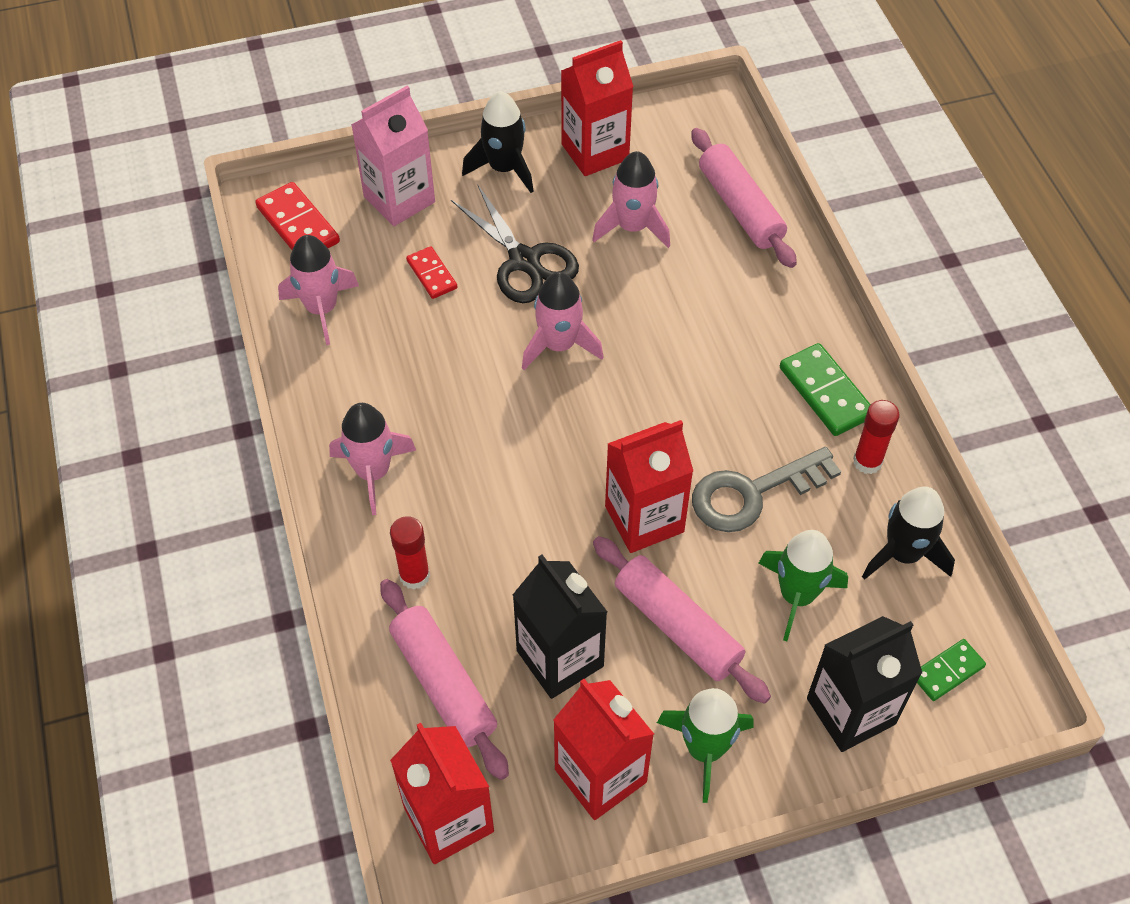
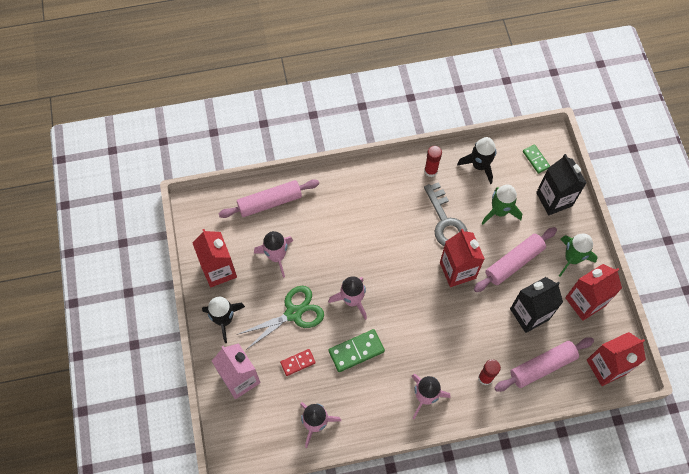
camera: 85 degrees left, 10 degrees up
(298, 225) = (252, 437): red domino -> none
(524, 261) = (293, 313): black scissors -> green scissors
(825, 392) = (391, 182): green domino -> green domino (356, 351)

